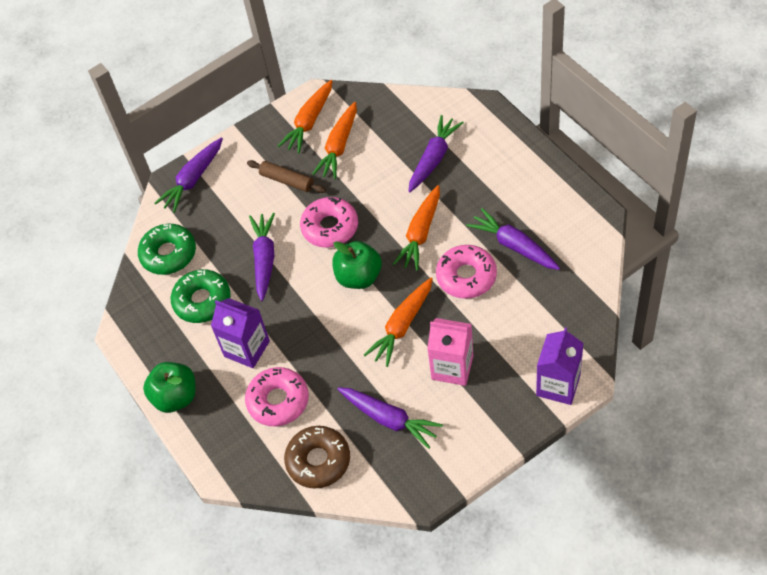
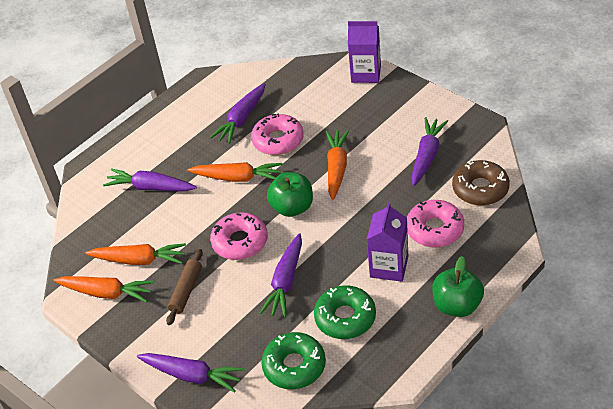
camera: 105 degrees left, 10 degrees down
(264, 259) = (285, 282): purple carrot -> purple carrot turned 60 degrees counterclockwise
(402, 326) = (337, 168): orange carrot -> orange carrot turned 105 degrees counterclockwise
(452, 367) = (368, 131): pink carton -> none

